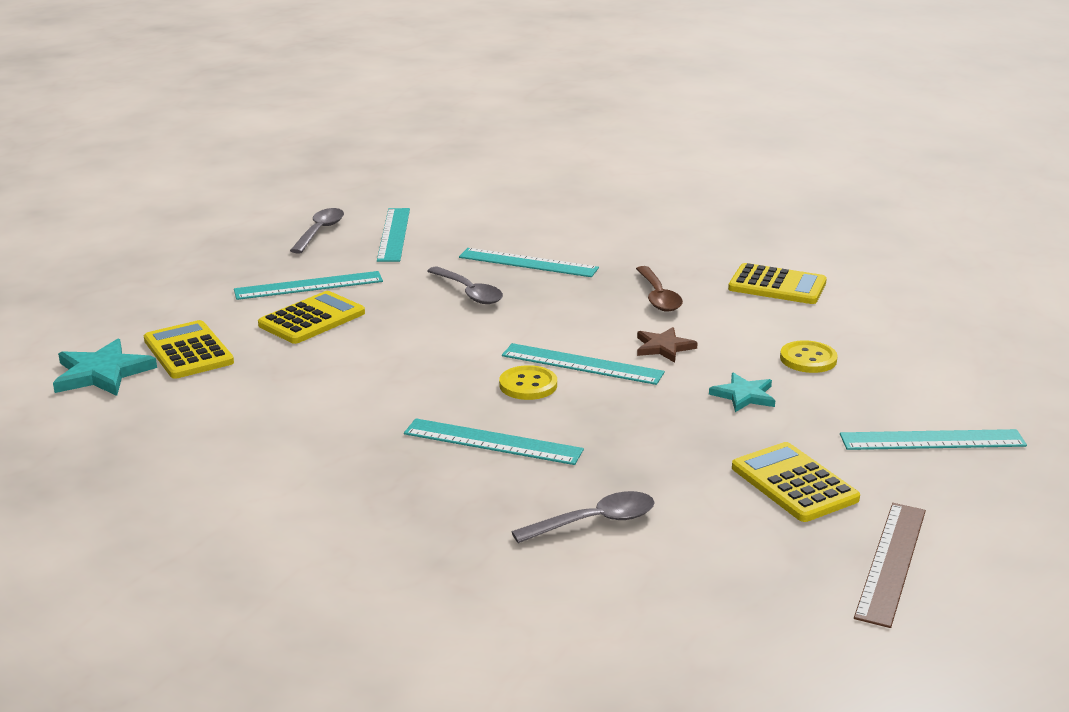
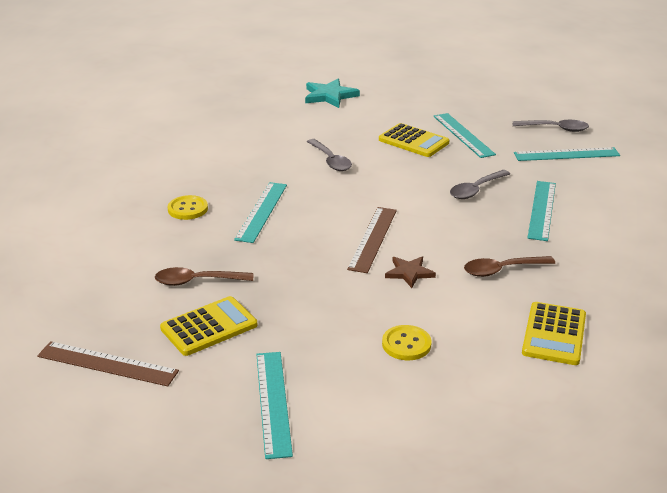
camera: 85 degrees right, 5 degrees up
(188, 351) = (360, 113): yellow calculator -> none
(528, 385) = (337, 219): yellow button -> yellow button (188, 209)
(582, 364) = (373, 239): turquoise ruler -> brown ruler
(595, 522) = (169, 249): grey spoon -> grey spoon (330, 161)
(685, 495) = (197, 281): none -> brown spoon
(744, 395) = (336, 309): turquoise star -> none

